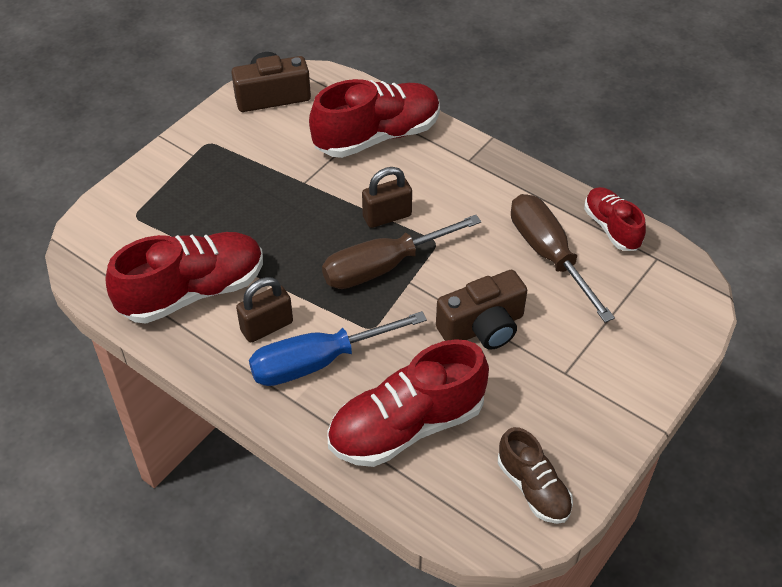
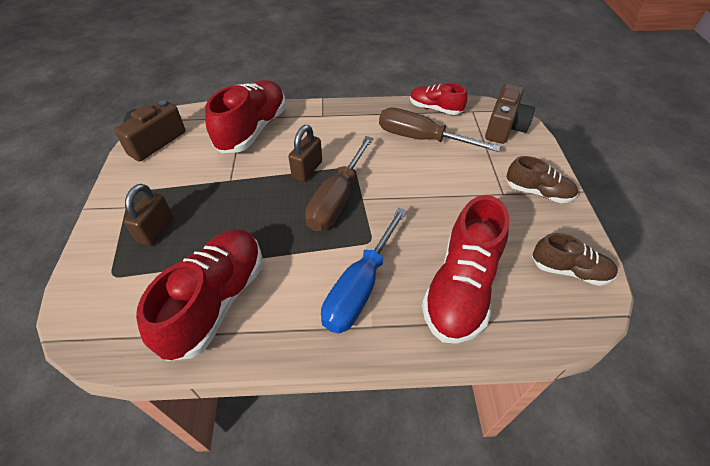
camera: 40 degrees left, 0 degrees up
(267, 326) = (299, 288): brown padlock -> brown padlock (156, 230)
(483, 327) = (433, 197): brown camera -> brown camera (504, 127)
(607, 397) = (538, 192): none -> brown shoe

